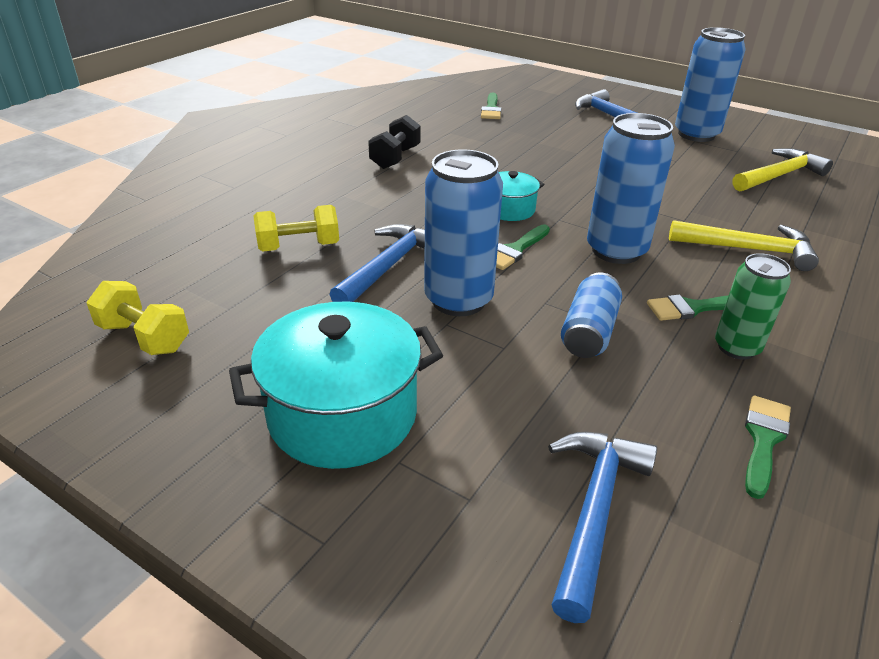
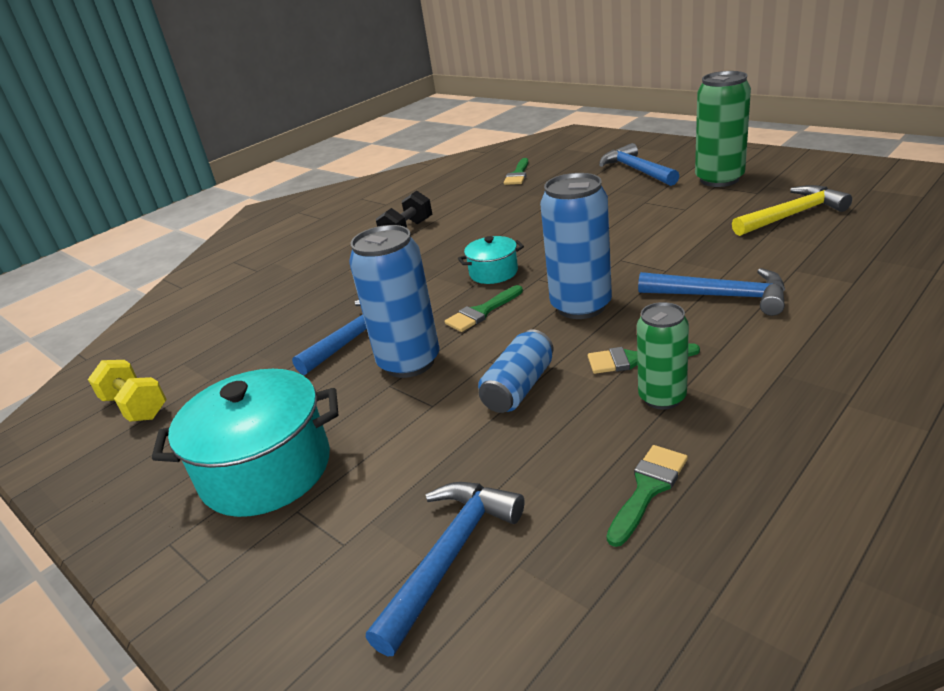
camera: 15 degrees right, 5 degrees down
(299, 247) = (289, 321): yellow dumbbell -> none
(696, 134) = (719, 179): blue can -> green can
(748, 249) = (721, 296): yellow hammer -> blue hammer

